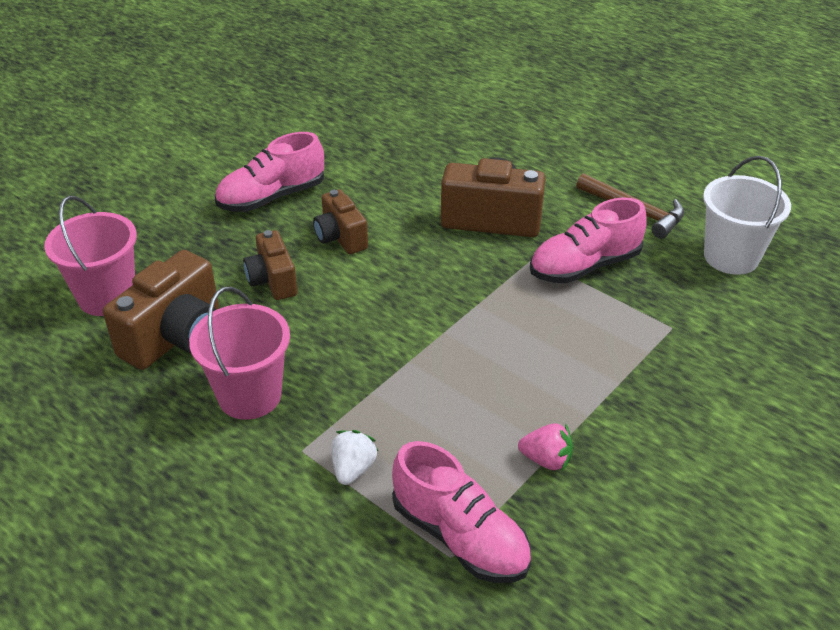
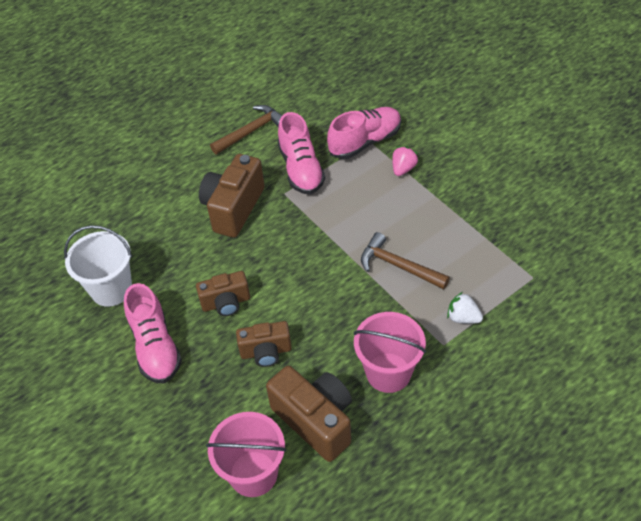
camera: 75 degrees left, 10 degrees up
(435, 386) = (398, 266): none -> brown hammer
(460, 536) = (519, 271): pink shoe -> pink shoe (365, 142)
(546, 460) = (467, 221): pink strawberry -> pink strawberry (403, 169)
(731, 257) = (312, 98): white bucket -> white bucket (111, 289)

